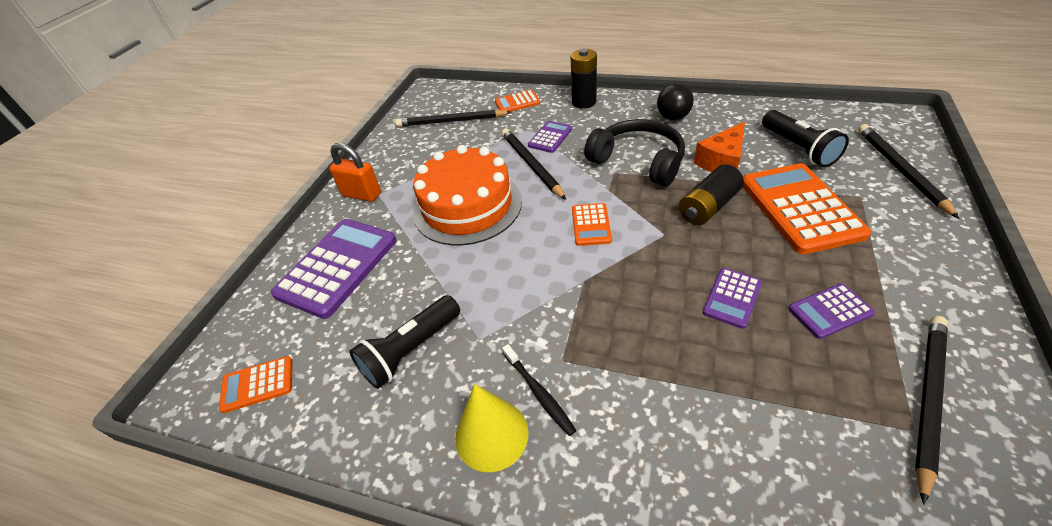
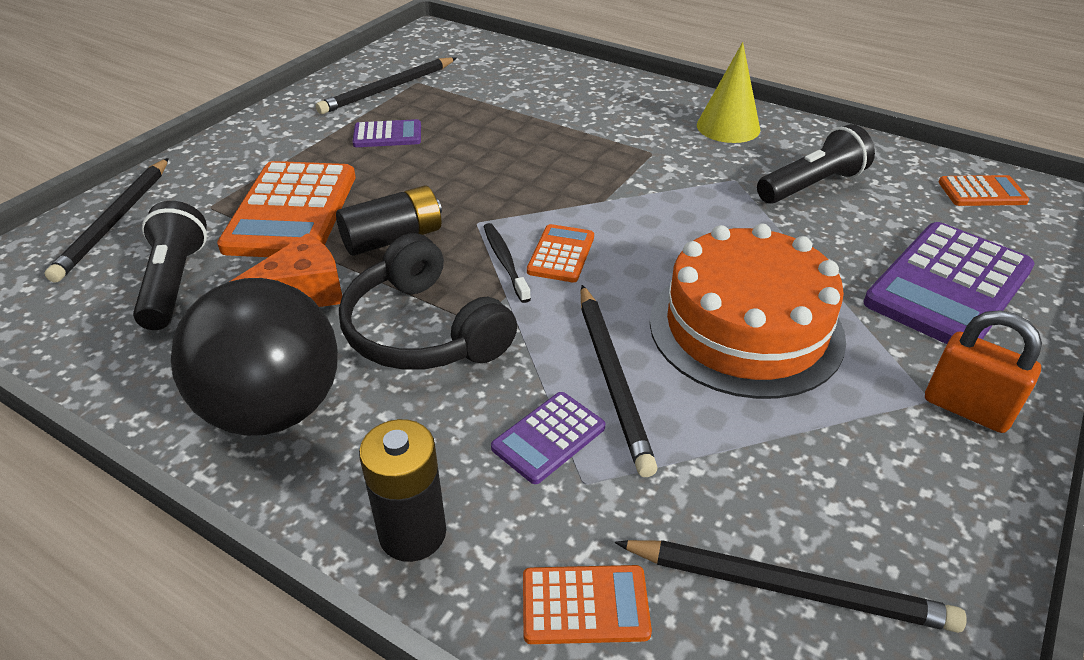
camera: 170 degrees left, 5 degrees down
(539, 393) = (681, 139): black toothbrush -> black toothbrush (505, 261)
(673, 117) = (274, 409): black ball -> black ball, size x1.94
(732, 298) = (461, 158): purple calculator -> none

